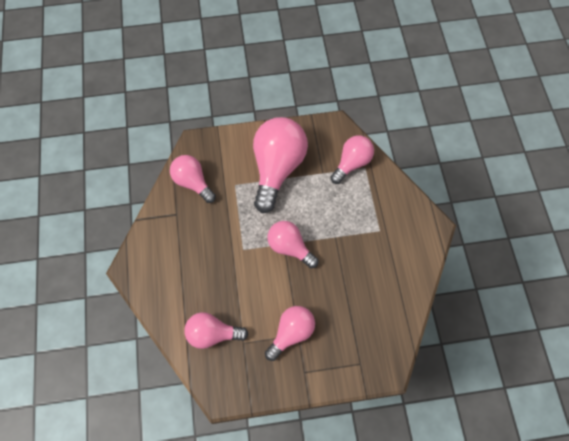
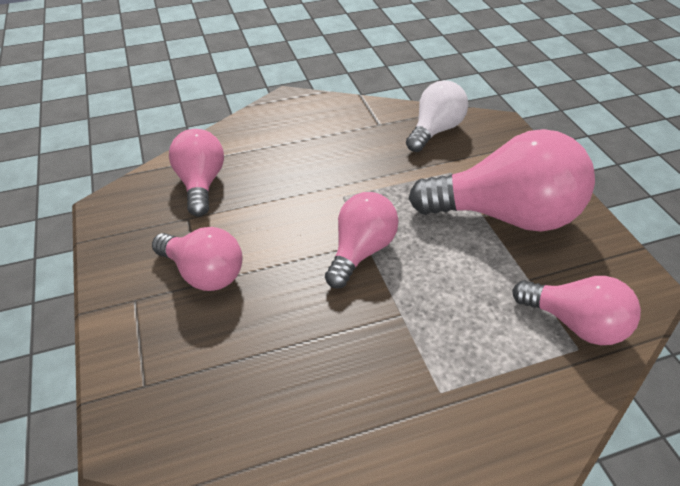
camera: 80 degrees right, 20 degrees down
(193, 182) = (435, 130): pink light bulb -> white light bulb

